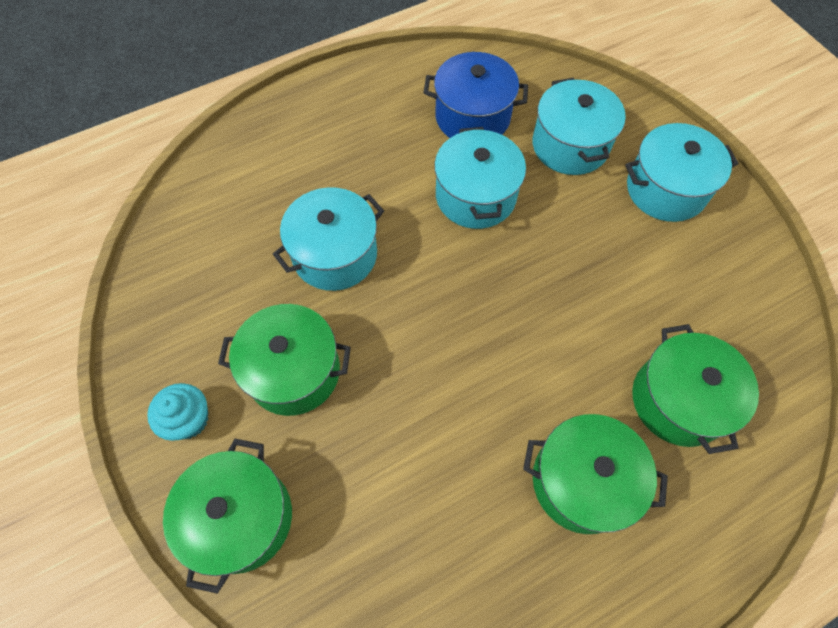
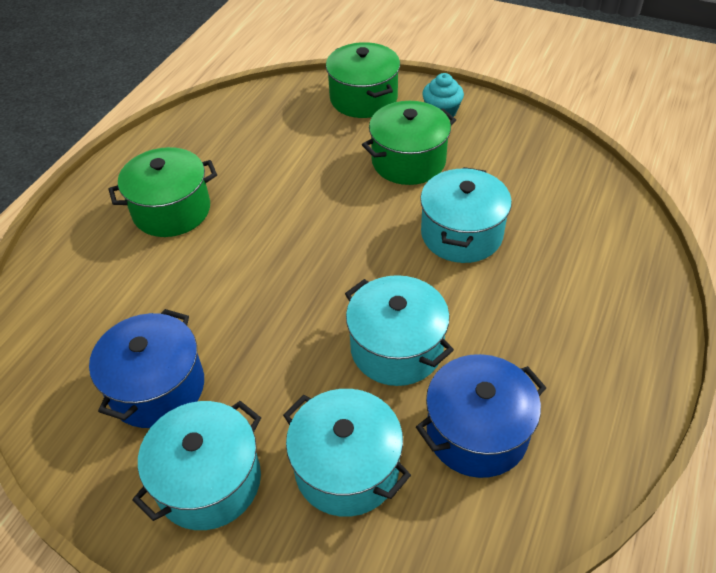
camera: 145 degrees right, 15 degrees down
(677, 278) = (157, 387): none -> blue pot
(678, 400) = (120, 291): green pot -> none

